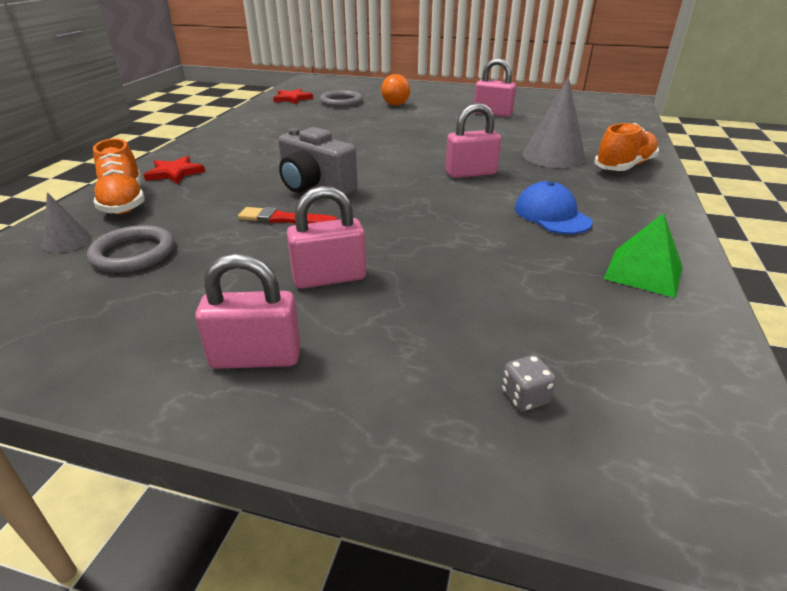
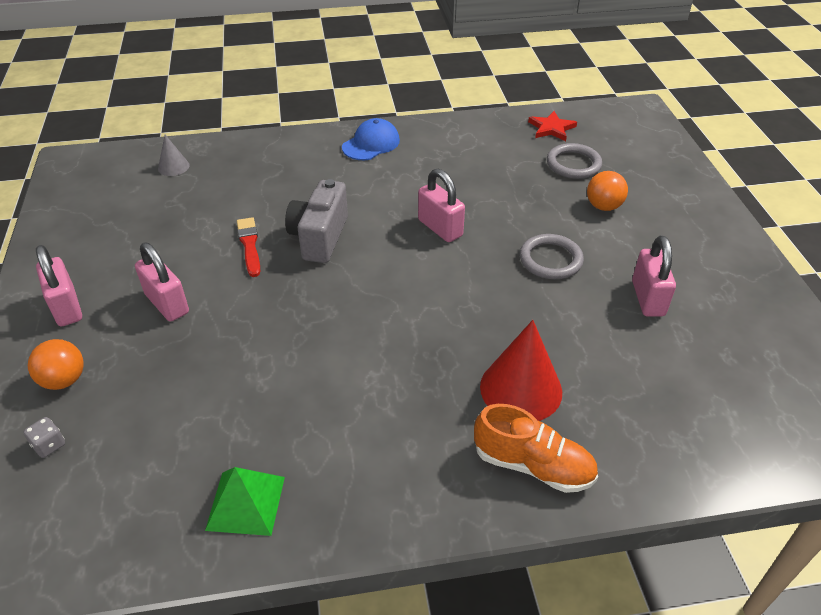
camera: 65 degrees right, 10 degrees up
(124, 201) = (241, 157): orange shoe -> none
(133, 253) = (168, 201): grey ring -> grey ring (550, 260)
(175, 173) = (305, 153): red star -> none
(407, 373) = (64, 380): none -> orange ball
(470, 173) = (417, 329): pink padlock -> pink padlock (440, 228)
(552, 215) = (342, 415): blue cap -> blue cap (371, 144)
(553, 156) = (521, 389): grey cone -> red cone

